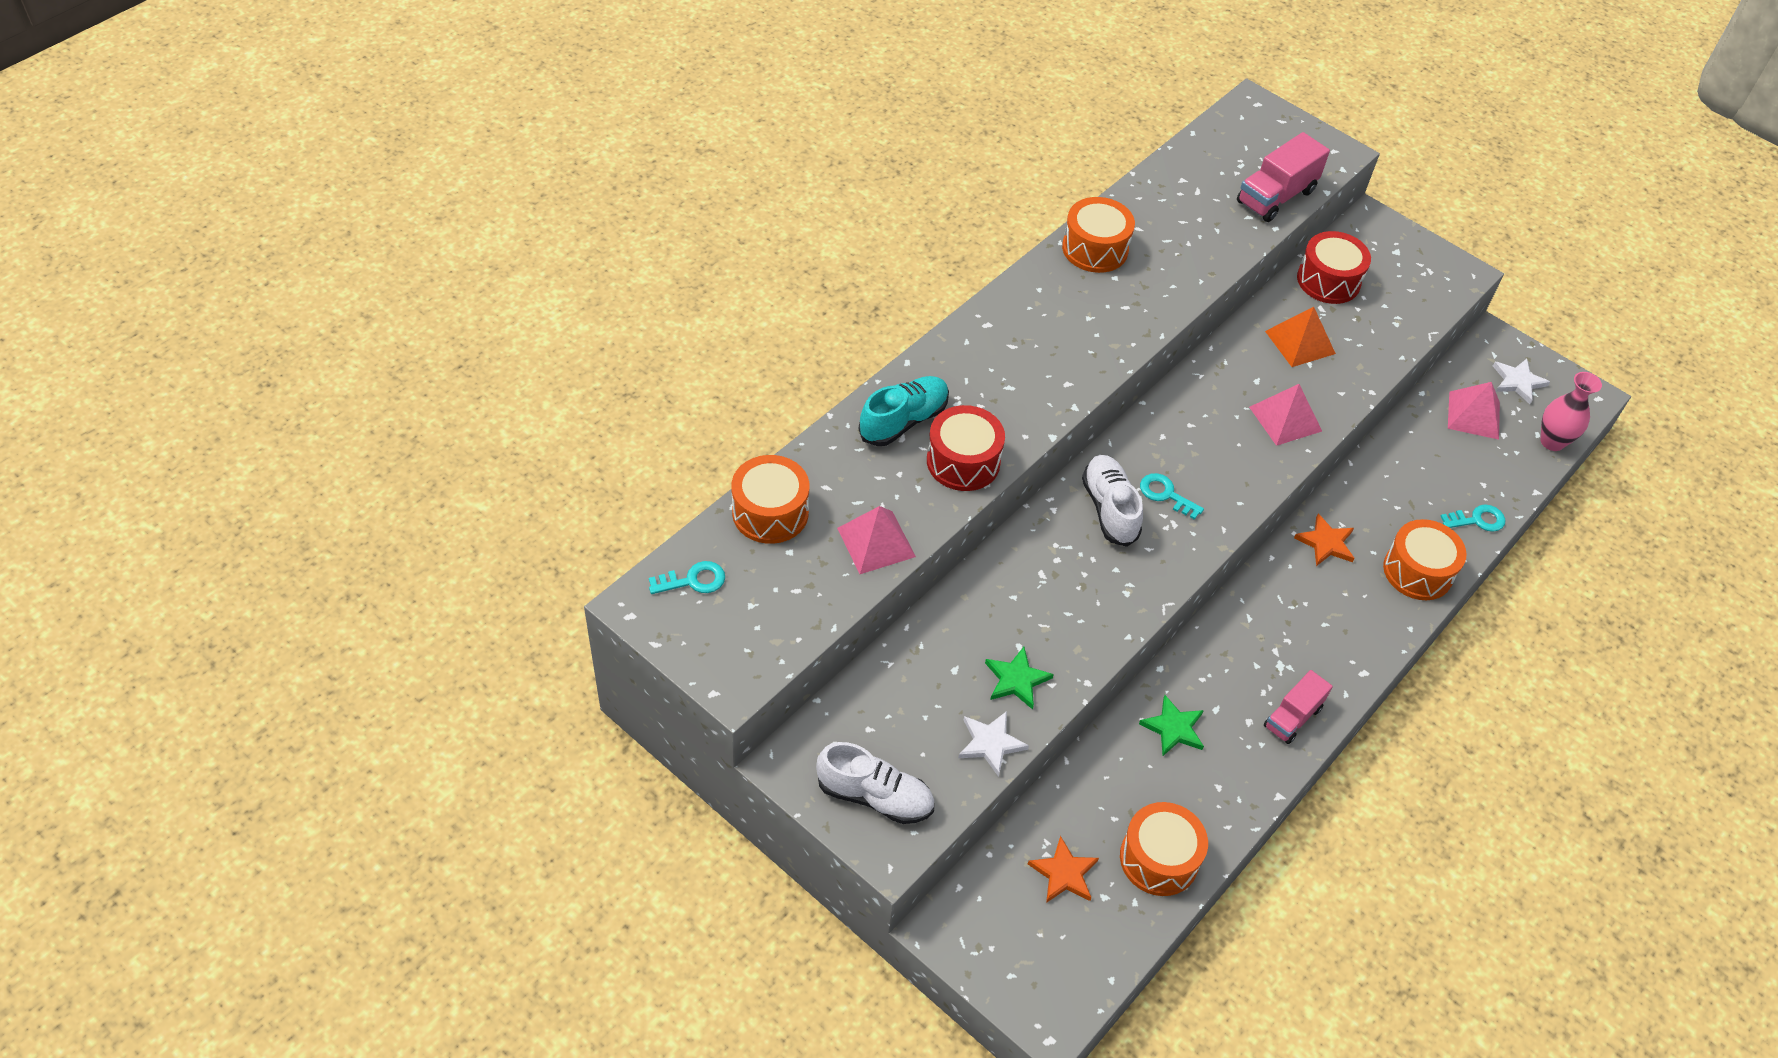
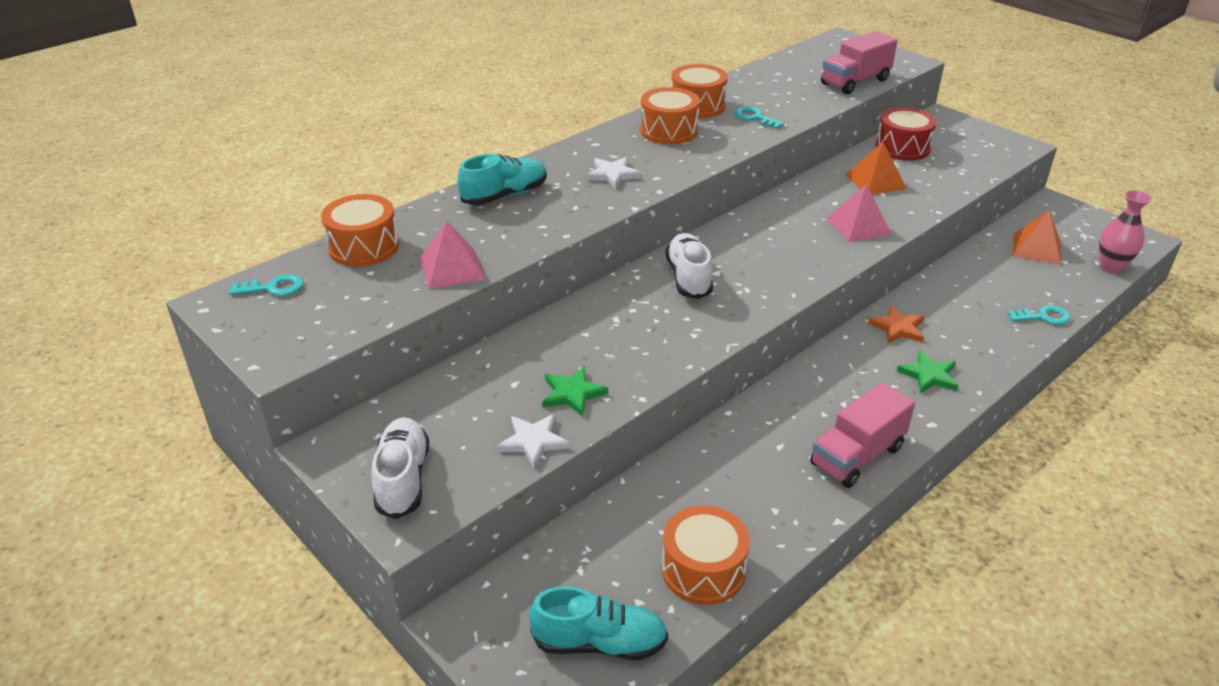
camera: 10 degrees right, 15 degrees down
(875, 796) = (403, 479): white shoe -> white shoe turned 120 degrees counterclockwise
(963, 461) = (549, 221): red drum -> none
(1064, 873) = (599, 577): orange star -> none
(1076, 942) = (599, 643): none -> turquoise shoe
(1166, 495) = (742, 270): turquoise key -> turquoise key (755, 118)
(1173, 728) = (735, 459): green star -> green star (929, 375)
(1292, 717) = (857, 456): pink truck -> pink truck, size x1.51
(1417, 571) = (986, 351): orange drum -> orange drum (668, 131)
(1473, 415) = (1036, 248): pink pyramid -> orange pyramid
(1518, 382) = (1076, 229): white star -> white star (612, 174)

